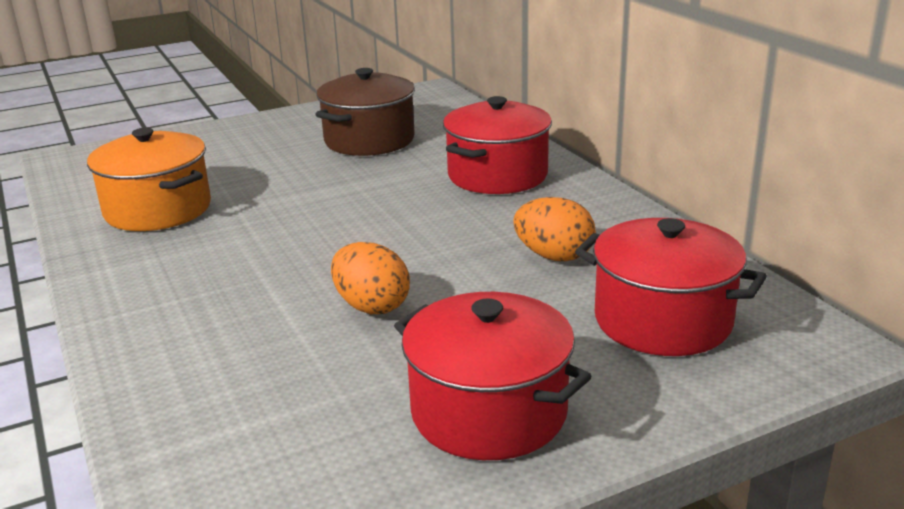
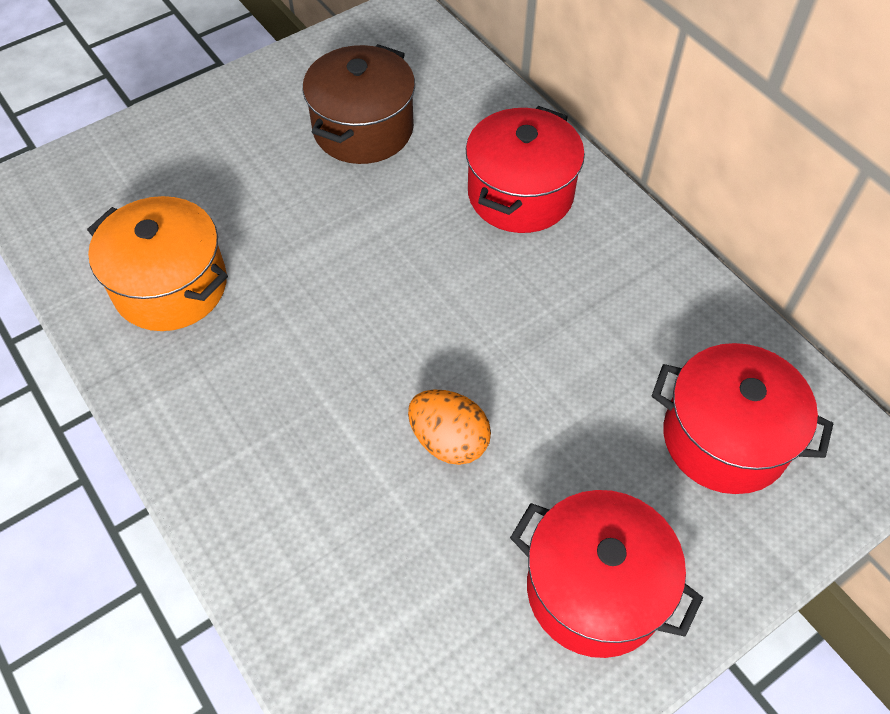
camera: 10 degrees left, 30 degrees up
(554, 256) = (607, 341): orange egg -> none

